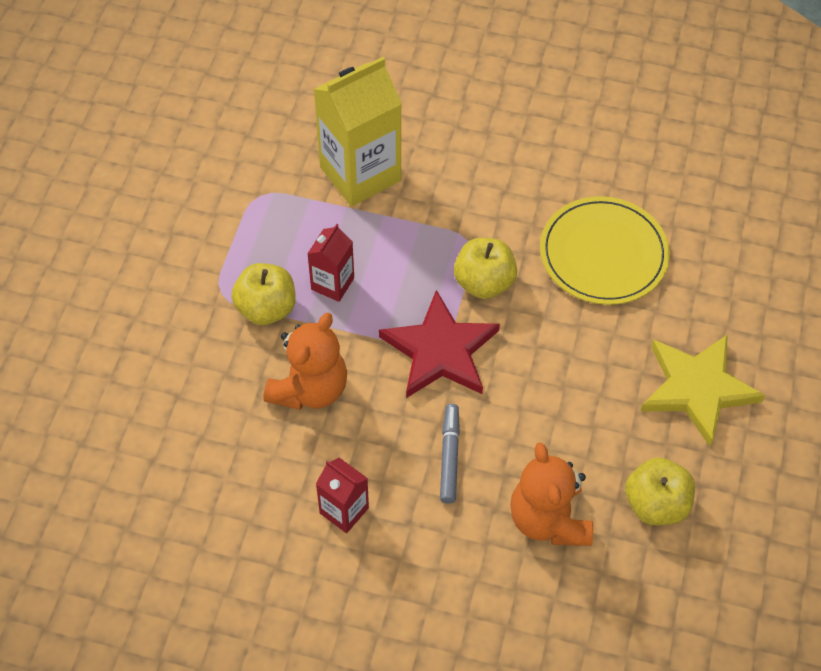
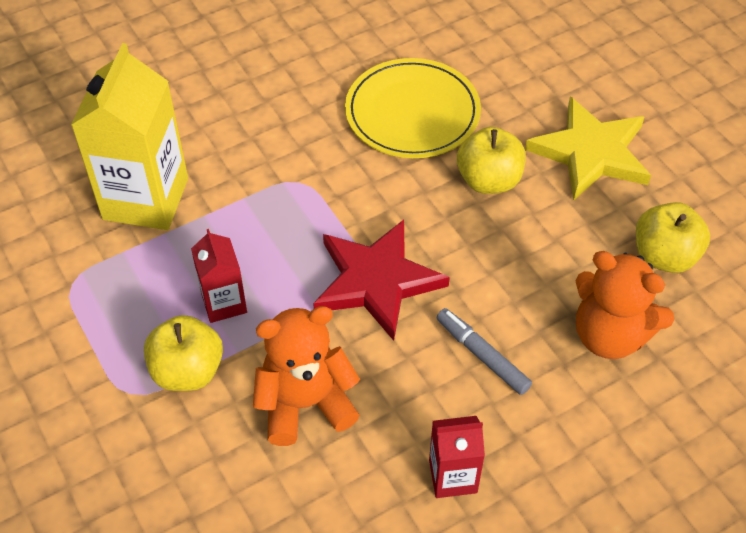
camera: 45 degrees left, 5 degrees down
(310, 389) = (305, 404): orange teddy bear -> orange teddy bear turned 90 degrees counterclockwise
(484, 282) = (348, 202): yellow apple -> yellow apple (489, 180)

